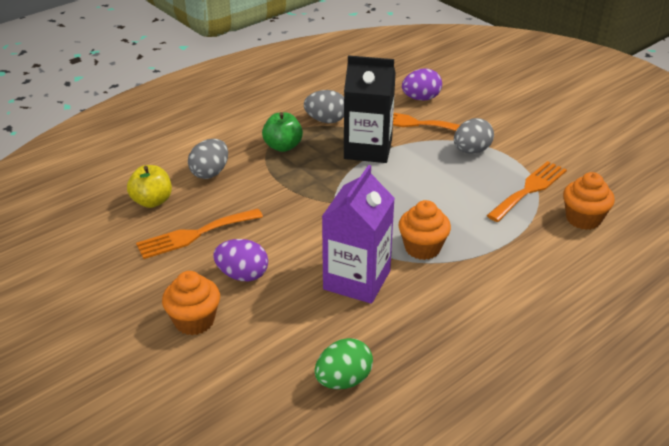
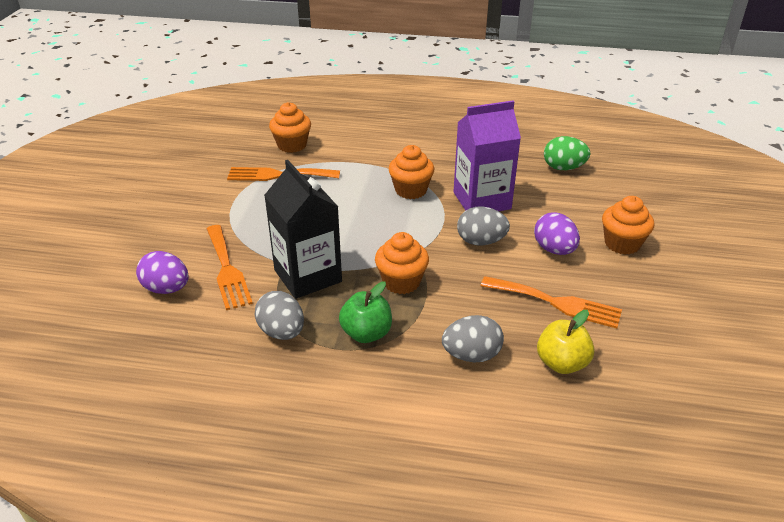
camera: 130 degrees left, 0 degrees up
(310, 182) = (401, 282): none -> orange cupcake
(471, 151) = (247, 219): grey egg -> grey egg (481, 241)

